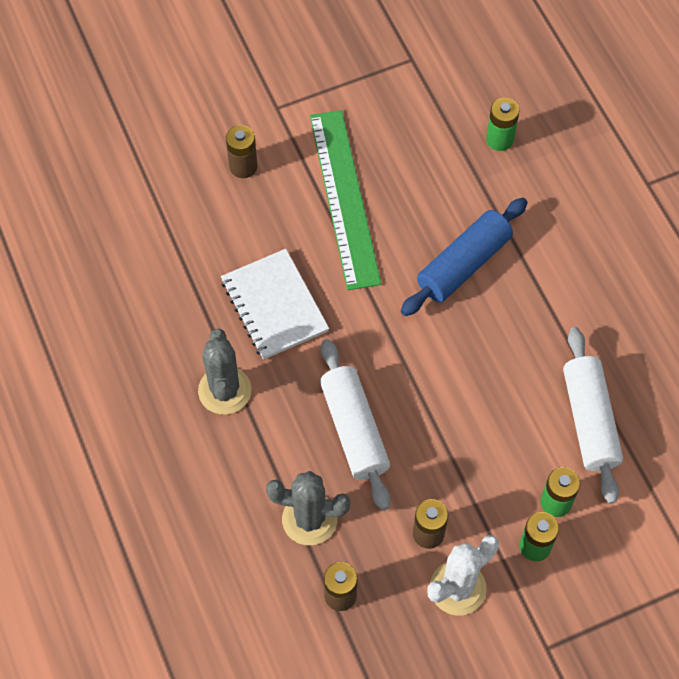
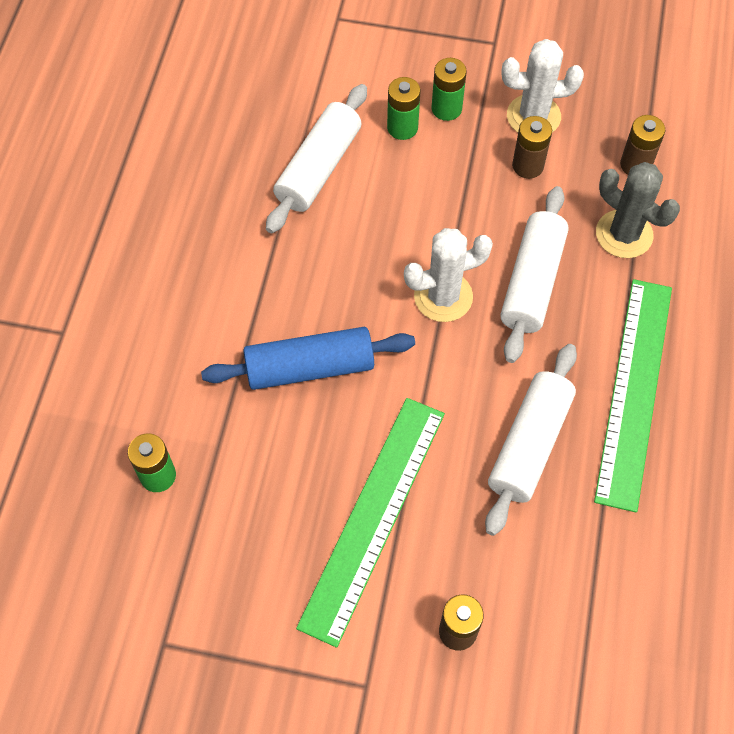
camera: 145 degrees left, 0 degrees up
(224, 390) = (633, 391): grey cactus -> green ruler
(274, 306) = (529, 444): white notebook -> white rolling pin
(411, 375) = (443, 296): none -> white cactus

